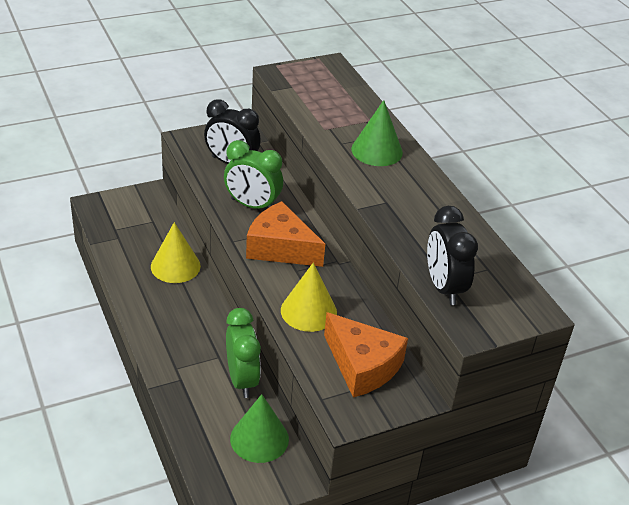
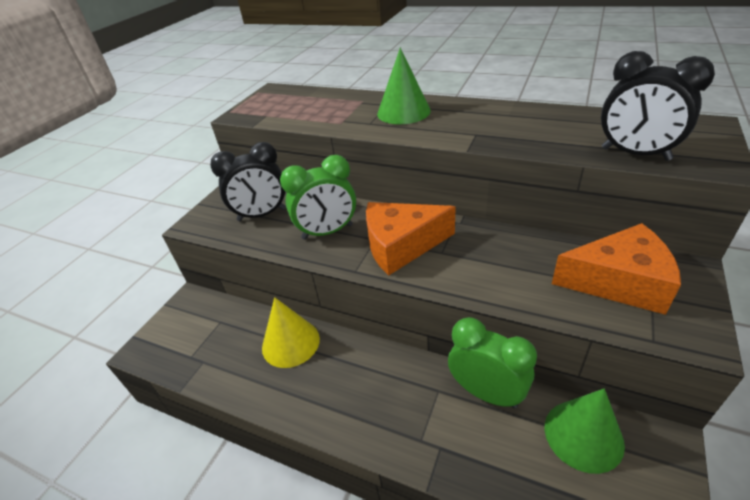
camera: 35 degrees left, 0 degrees up
(308, 311) = (506, 275): yellow cone -> none

